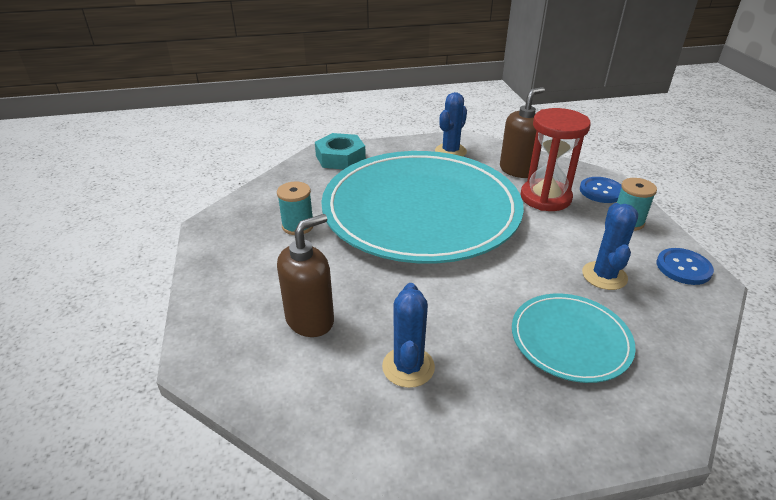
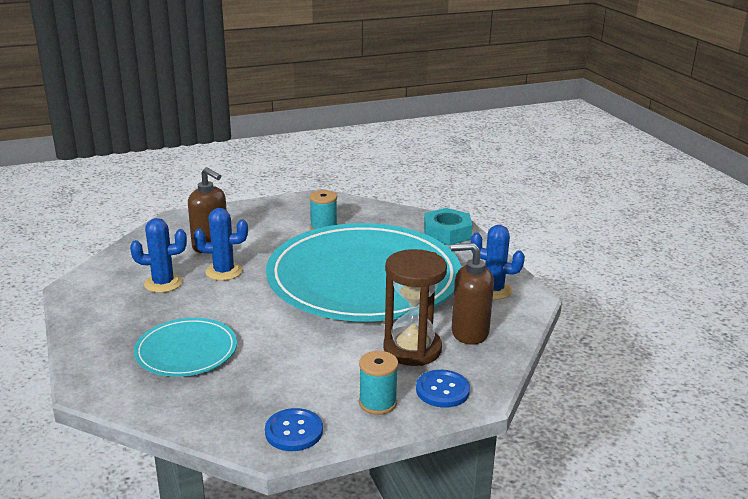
camera: 80 degrees right, 10 degrees down
(517, 170) = (469, 333): brown soap dispenser -> brown soap dispenser turned 150 degrees clockwise
(545, 198) = (412, 349): red hourglass -> brown hourglass
(604, 276) = (274, 376): blue cactus -> blue cactus (224, 272)

